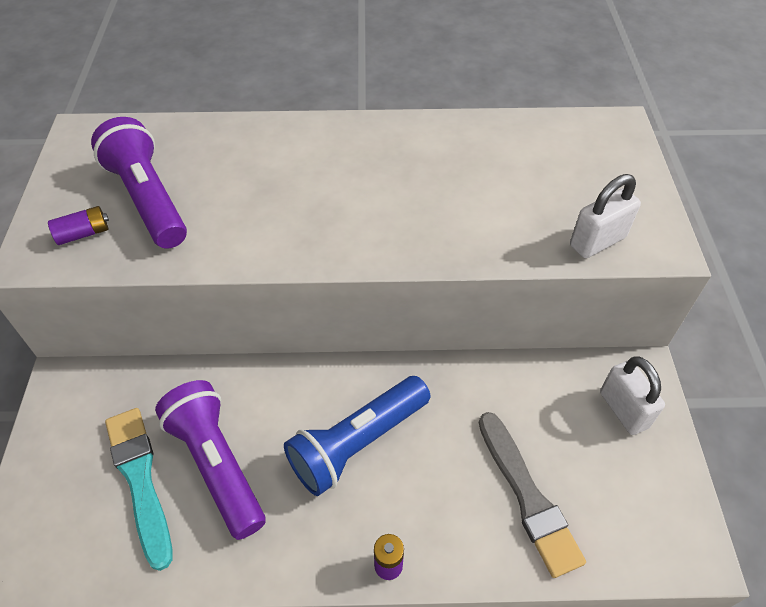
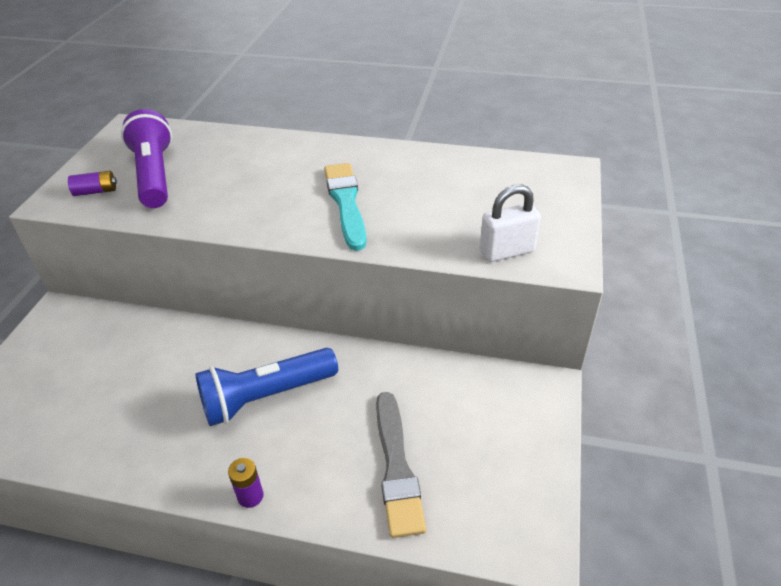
camera: 15 degrees right, 10 degrees down
(140, 480) = (82, 391): turquoise brush -> turquoise brush (346, 203)
(217, 464) = (146, 391): purple flashlight -> none
(623, 410) = (516, 414): white padlock -> none

